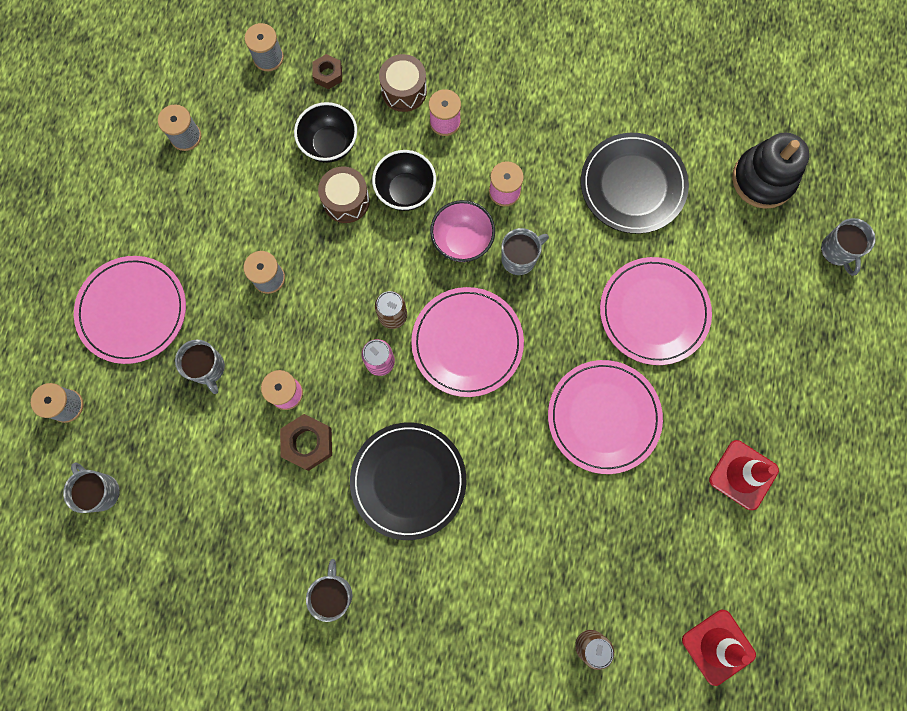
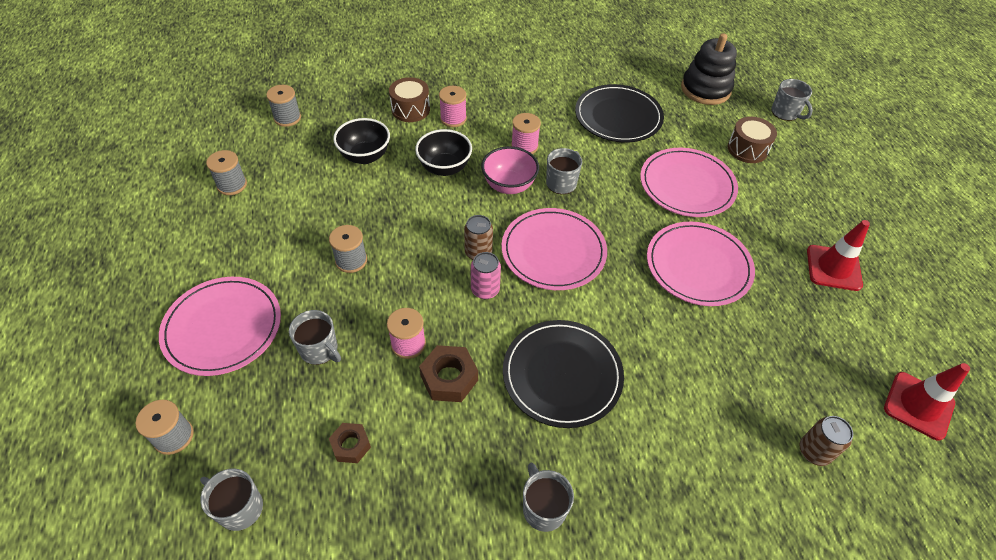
camera: 25 degrees left, 25 degrees down
(328, 74) = (343, 115): brown nut -> brown nut (351, 445)
(346, 201) = (396, 187): brown drum -> brown drum (747, 149)

